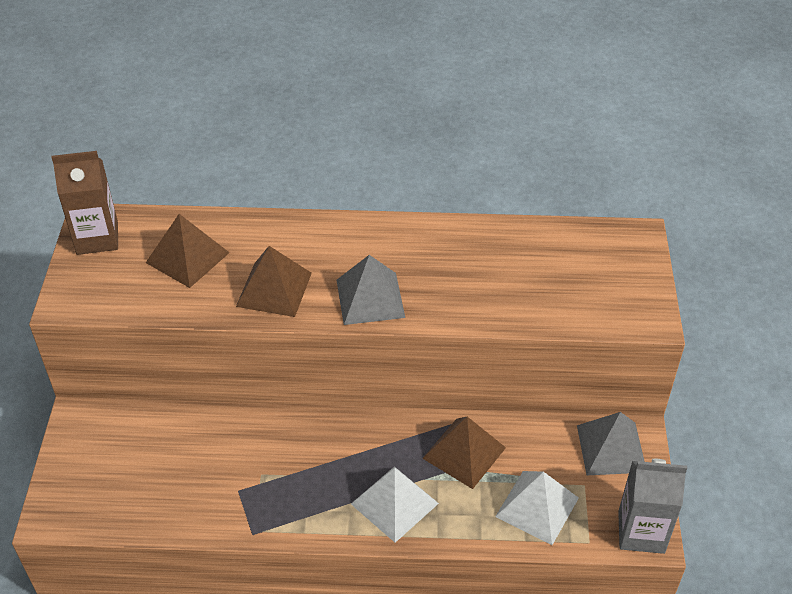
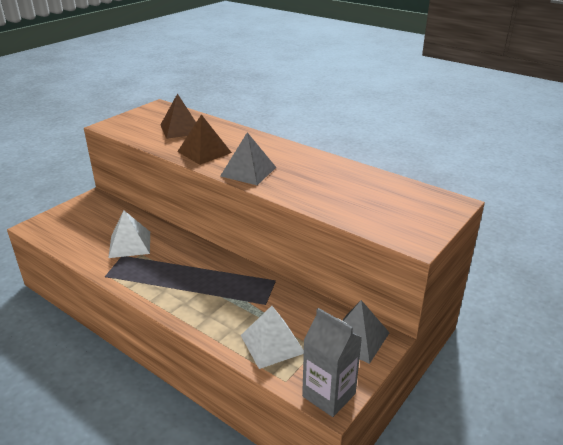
camera: 35 degrees right, 15 degrees down
(97, 238) = (152, 111): brown carton -> none
(394, 503) = (191, 299): white pyramid -> white pyramid (130, 244)
(464, 452) = (258, 295): brown pyramid -> none

